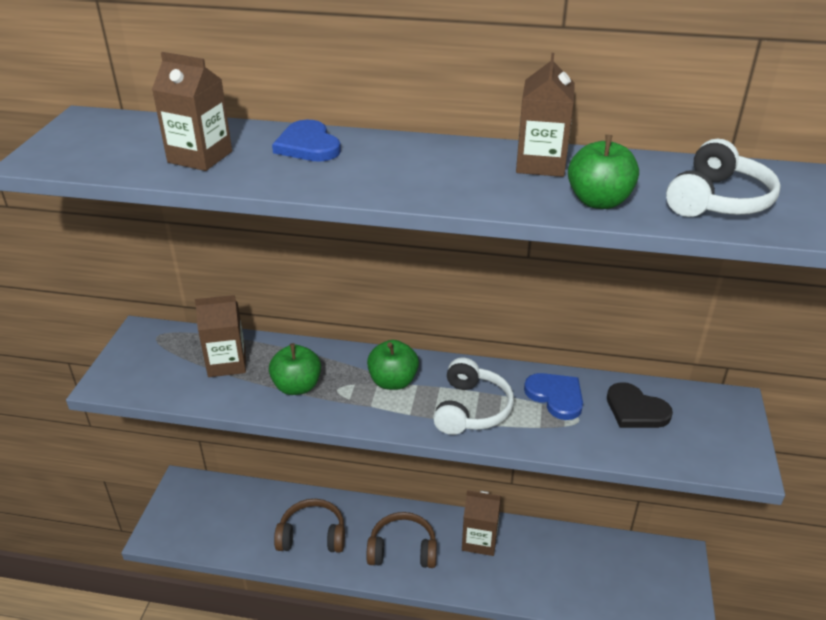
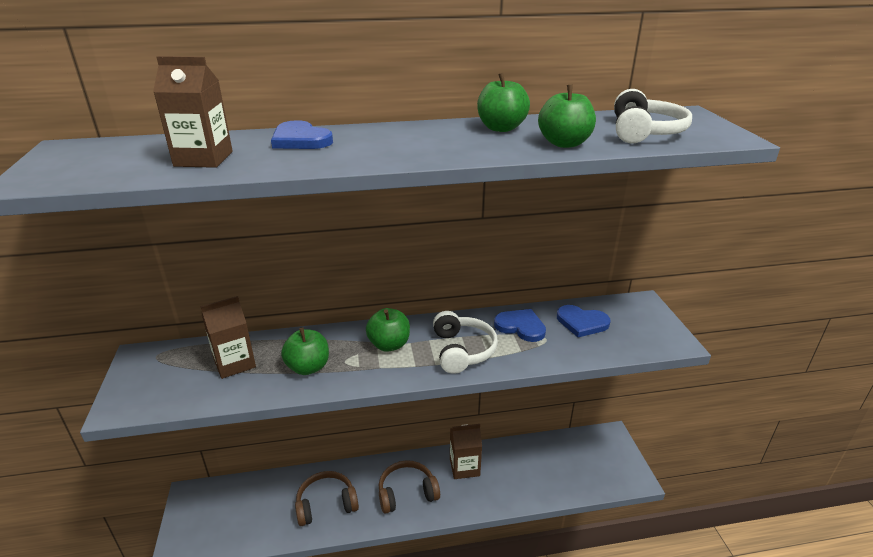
camera: 20 degrees left, 5 degrees down
(541, 164) = (501, 128): brown carton -> green apple
(635, 410) = (582, 322): black heart -> blue heart

